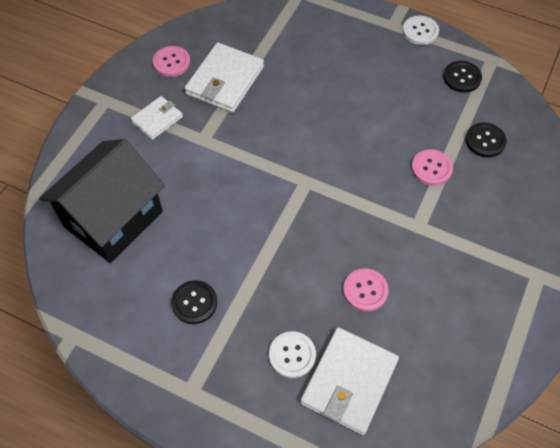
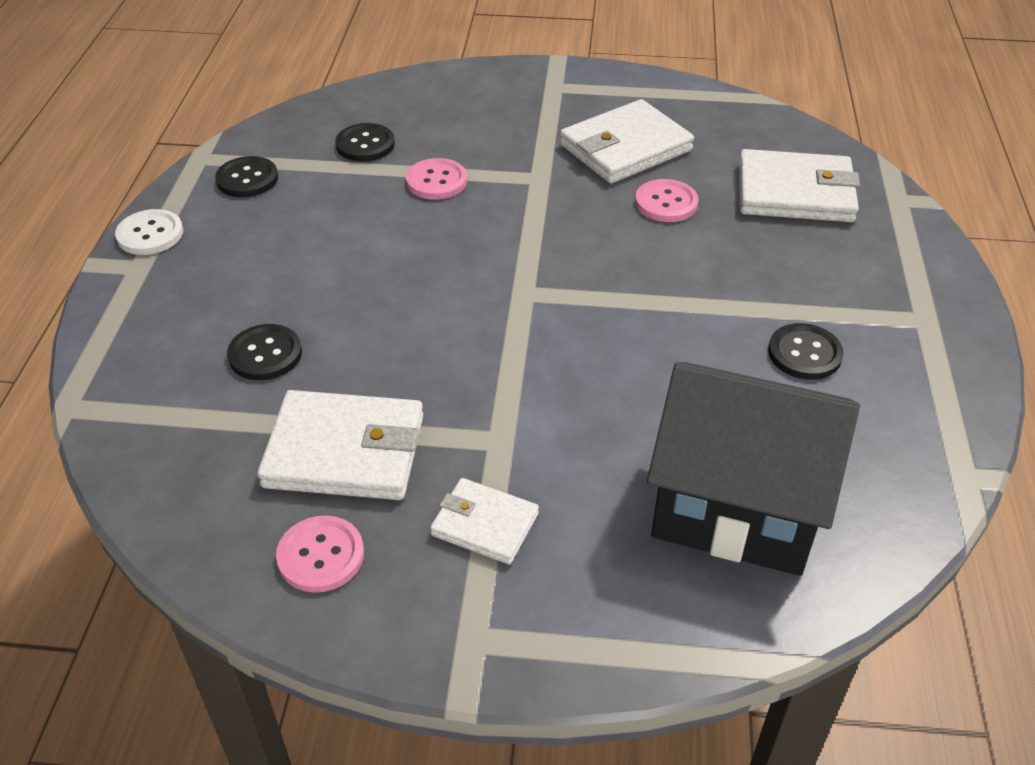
camera: 110 degrees left, 15 degrees down
(292, 355) = (801, 243): white button -> none
(303, 63) = (265, 354): none -> black button
(440, 291) = (625, 147): none -> white wallet

